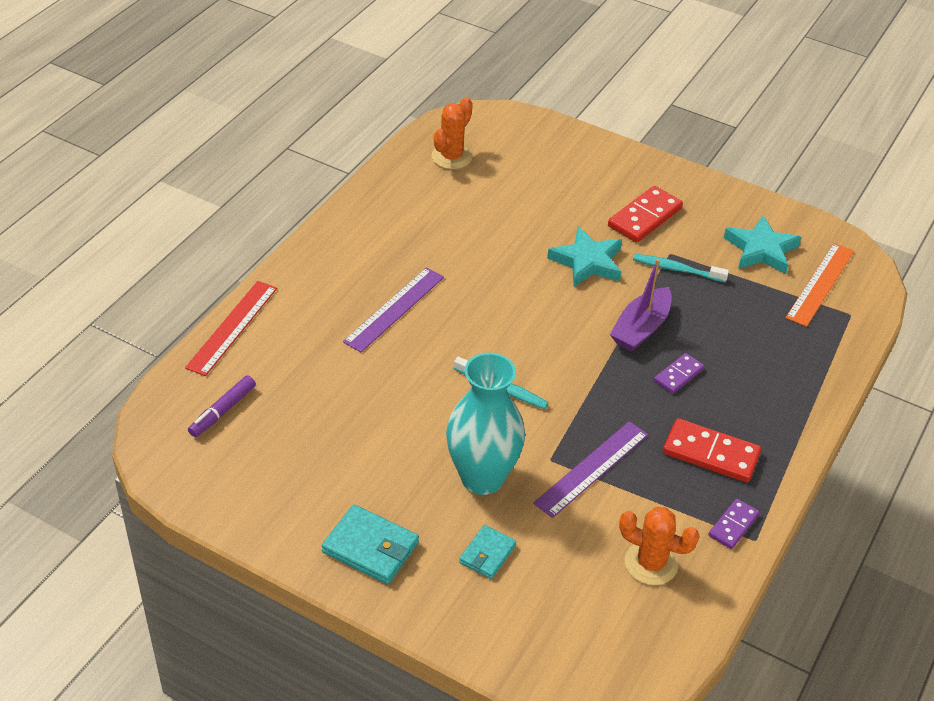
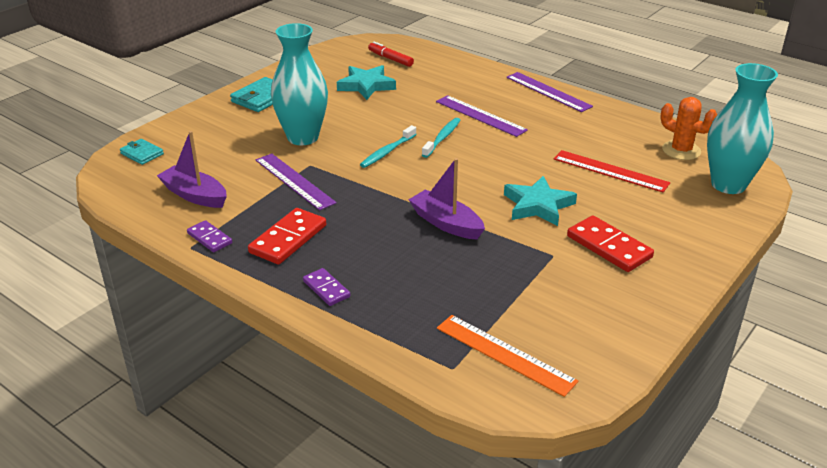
camera: 100 degrees right, 10 degrees down
(222, 411) = (390, 59): purple marker -> red marker
(232, 327) = (466, 62): red ruler -> red ruler (610, 171)
(320, 249) = (548, 91): none -> purple ruler
(487, 554) = (237, 134): turquoise wallet -> turquoise wallet (142, 154)
(514, 134) = (728, 185): none -> turquoise vase
(651, 563) = (195, 195): orange cactus -> purple boat
(677, 269) = (528, 256): turquoise toothbrush -> turquoise toothbrush (442, 138)
(678, 375) = (383, 236): purple domino -> purple domino (326, 289)
(761, 250) = (562, 319): turquoise star -> turquoise star (366, 86)

